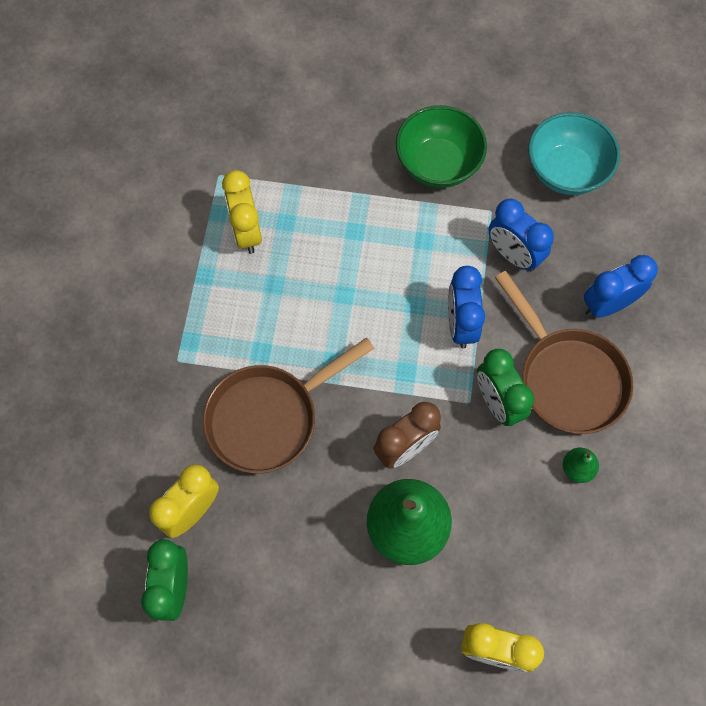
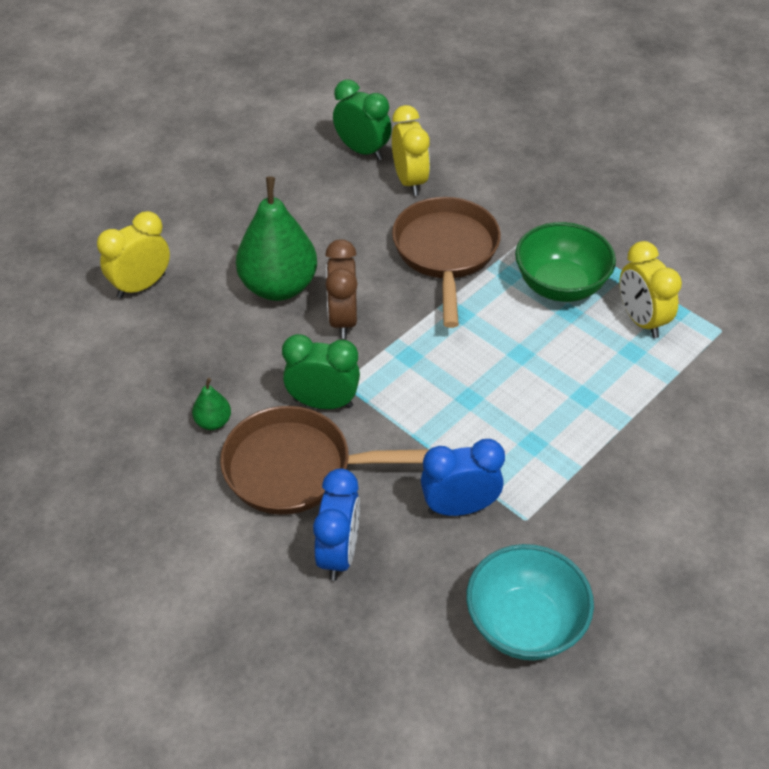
camera: 125 degrees right, 20 degrees down
(247, 232) = (641, 320): yellow clock -> yellow clock turned 135 degrees counterclockwise
(438, 164) = (618, 508): green bowl -> green bowl (560, 285)
(461, 324) = (420, 421): blue clock -> none

